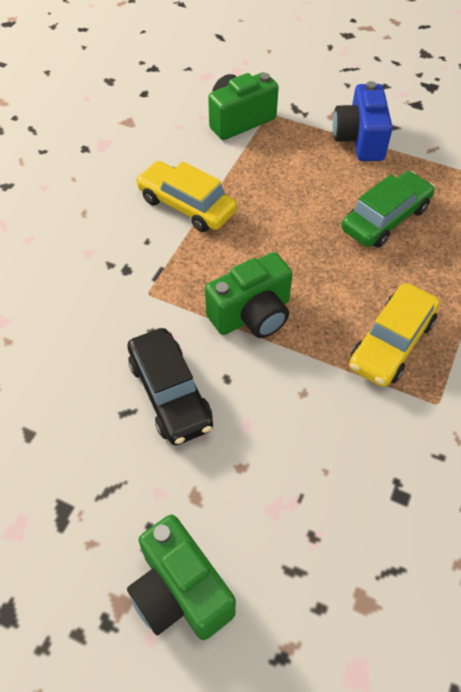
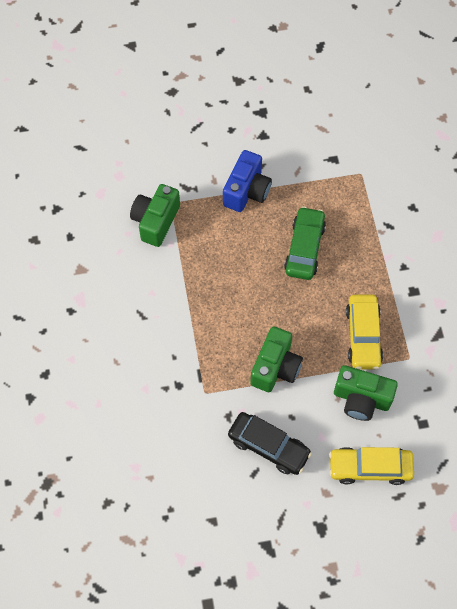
camera: 35 degrees left, 10 degrees up
(180, 591) = (354, 542): green camera -> green camera (361, 399)
(187, 205) = (177, 314): yellow car -> yellow car (370, 468)
(359, 140) = (247, 191): blue camera -> blue camera turned 120 degrees counterclockwise

